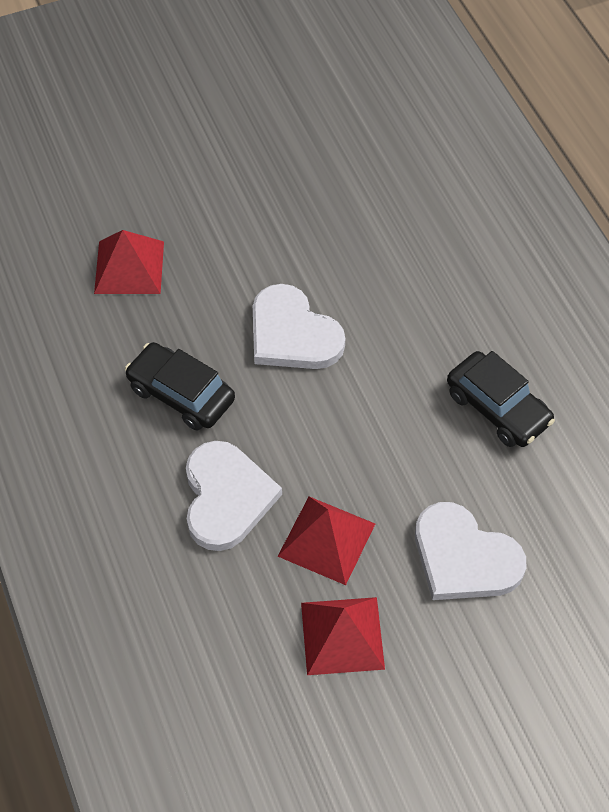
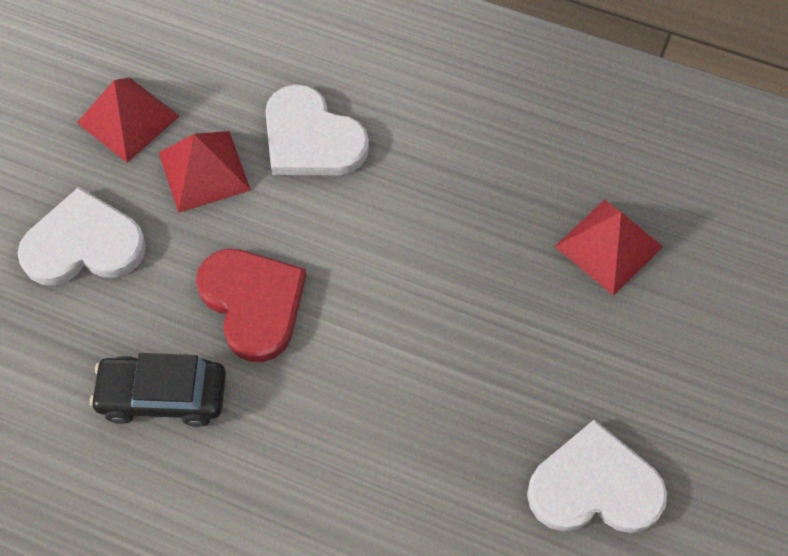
camera: 135 degrees right, 5 degrees up
(181, 394) = (435, 182): black car -> none
(292, 334) = (406, 309): white heart -> white heart (594, 486)
(385, 417) = (253, 303): none -> red heart

